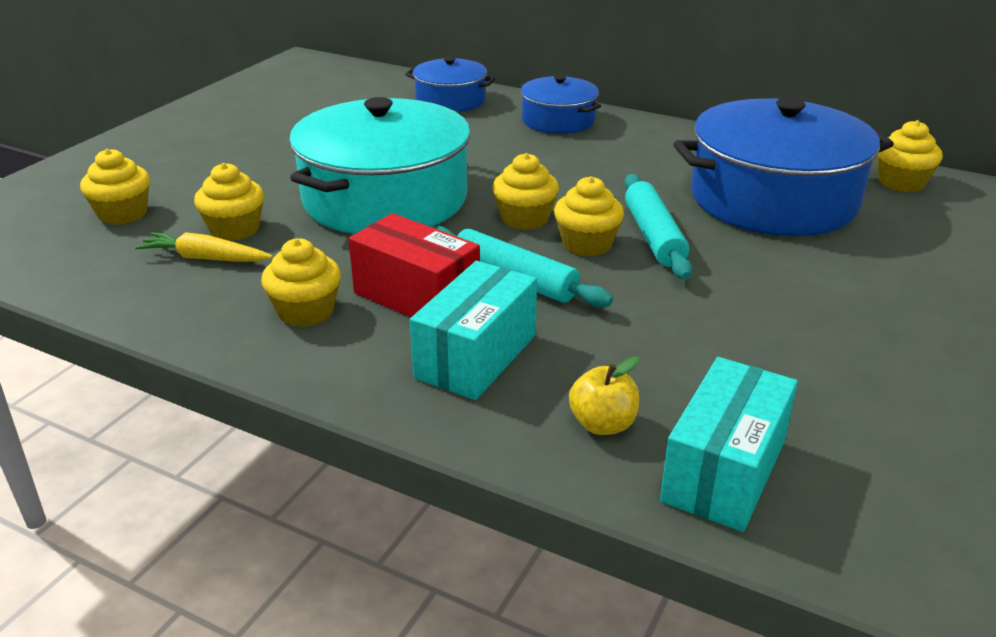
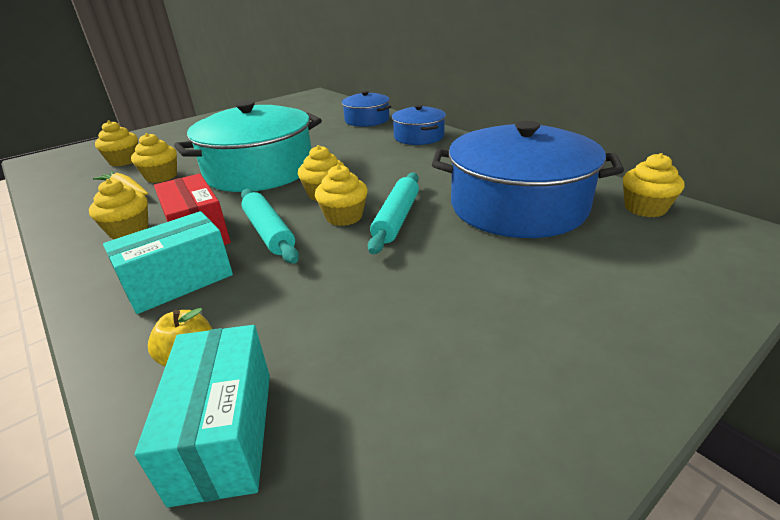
camera: 25 degrees right, 0 degrees up
(723, 471) = (224, 433): turquoise box -> turquoise box turned 60 degrees counterclockwise

